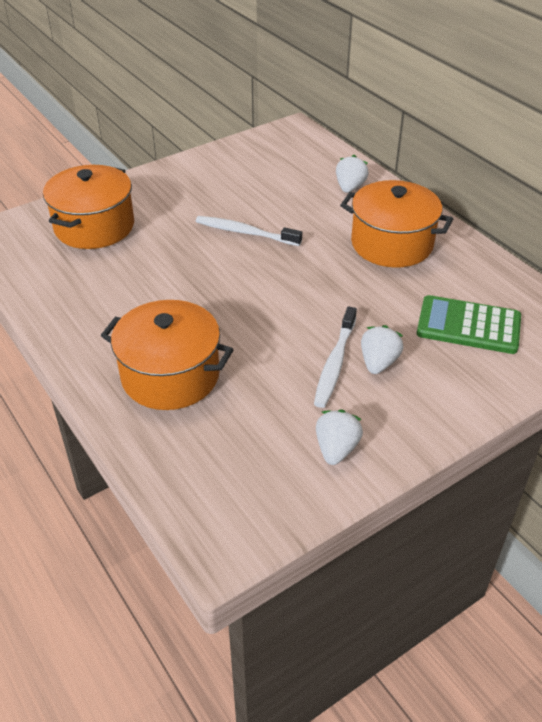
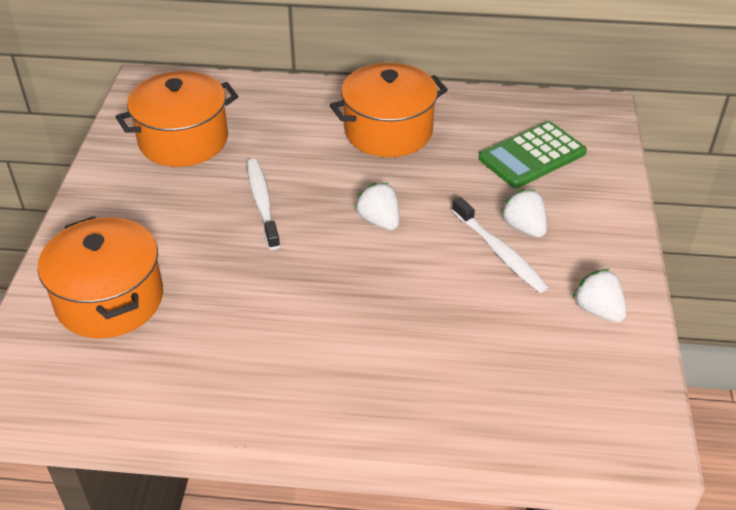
camera: 50 degrees left, 0 degrees up
(170, 375) = (407, 364): orange pot -> orange pot (183, 140)
(245, 232) = (262, 203): white toothbrush -> white toothbrush turned 105 degrees clockwise
(350, 187) = (282, 106): white strawberry -> white strawberry (379, 221)

